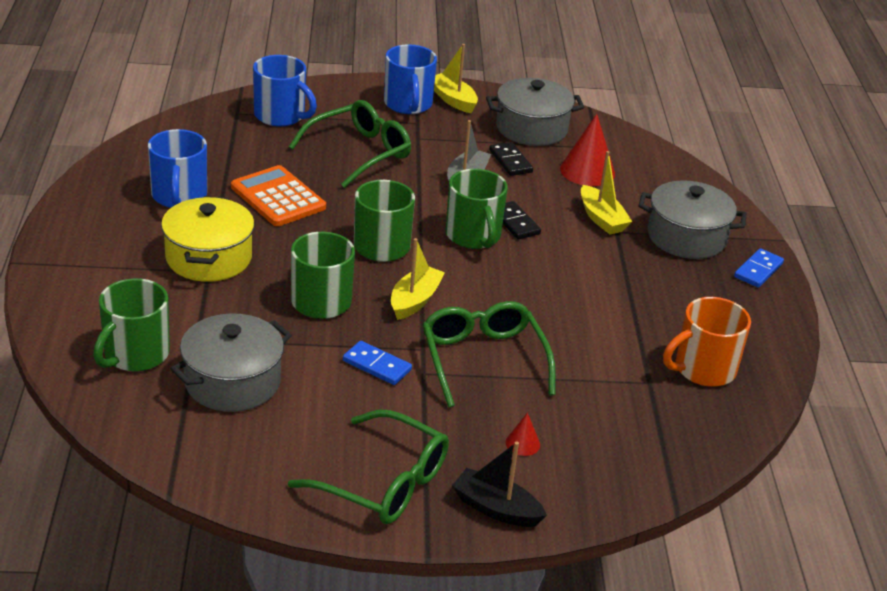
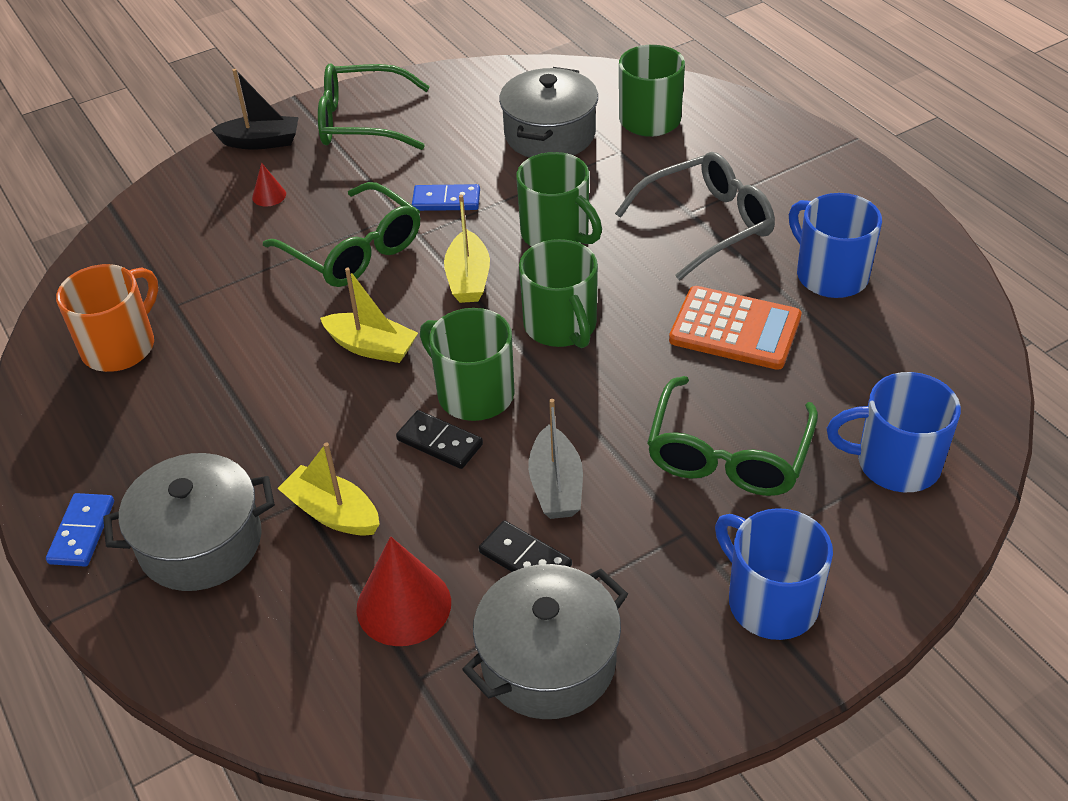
camera: 155 degrees right, 10 degrees up
(208, 258) = (707, 224): yellow pot -> grey glasses
(453, 100) = (720, 660): yellow boat -> yellow boat (371, 347)

